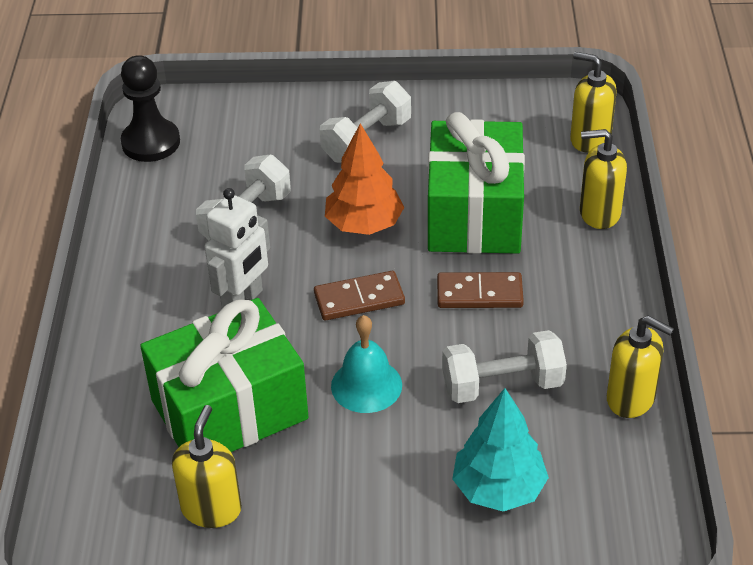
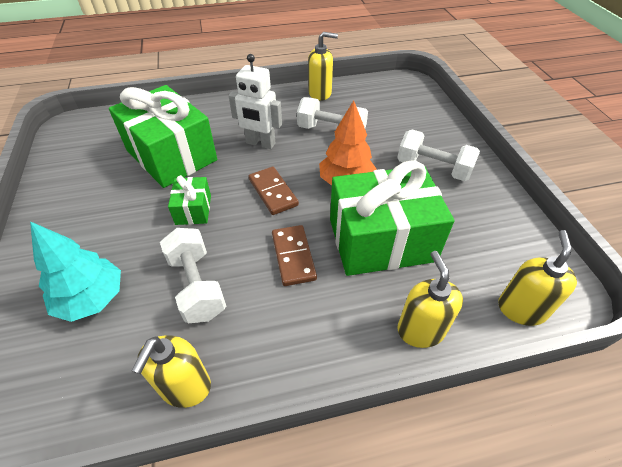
camera: 75 degrees right, 5 degrees up
(151, 142) = (380, 86): black pawn -> none
(211, 508) = (97, 163): yellow soap dispenser -> yellow soap dispenser (320, 93)
(366, 385) = (193, 209): turquoise bell -> green gift

